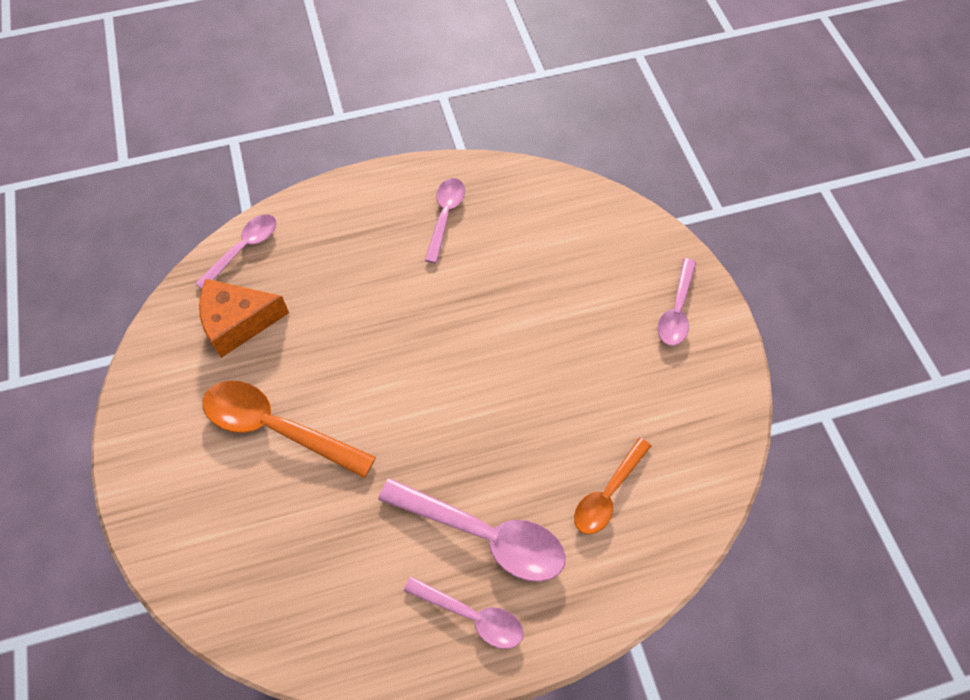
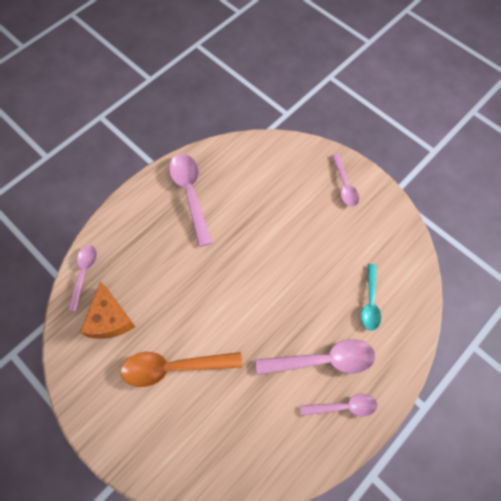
camera: 30 degrees left, 5 degrees up
(238, 322) = (110, 319): orange cheese -> orange cheese turned 60 degrees counterclockwise
(445, 216) = (190, 194): pink spoon -> pink spoon, size x1.61
(608, 493) = (370, 302): orange spoon -> turquoise spoon

